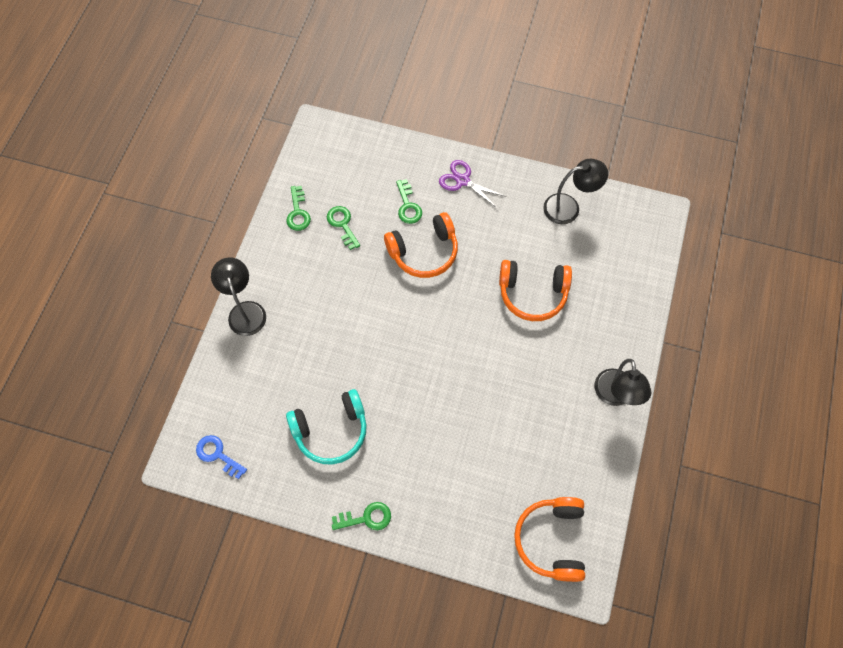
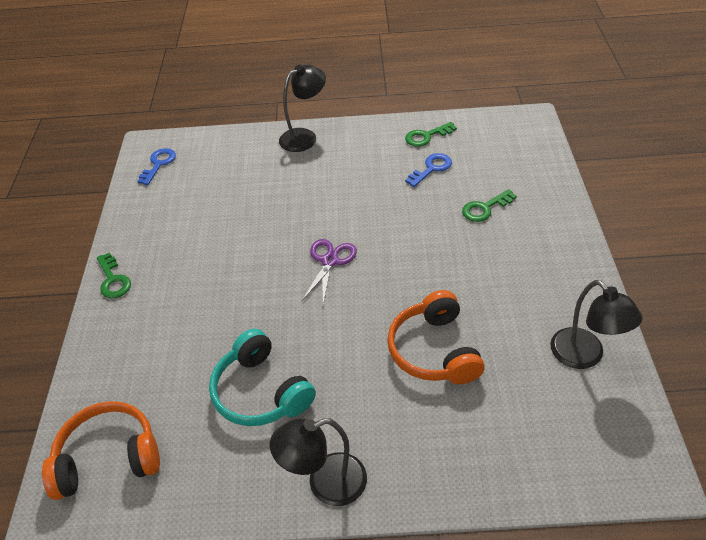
camera: 75 degrees right, 20 degrees down
(331, 430) = (200, 227): turquoise headphones -> turquoise headphones (261, 392)
(342, 225) = (431, 169): green key -> blue key
(424, 252) = (435, 237): orange headphones -> none
(462, 180) = (549, 243): purple scissors -> purple scissors (330, 261)

